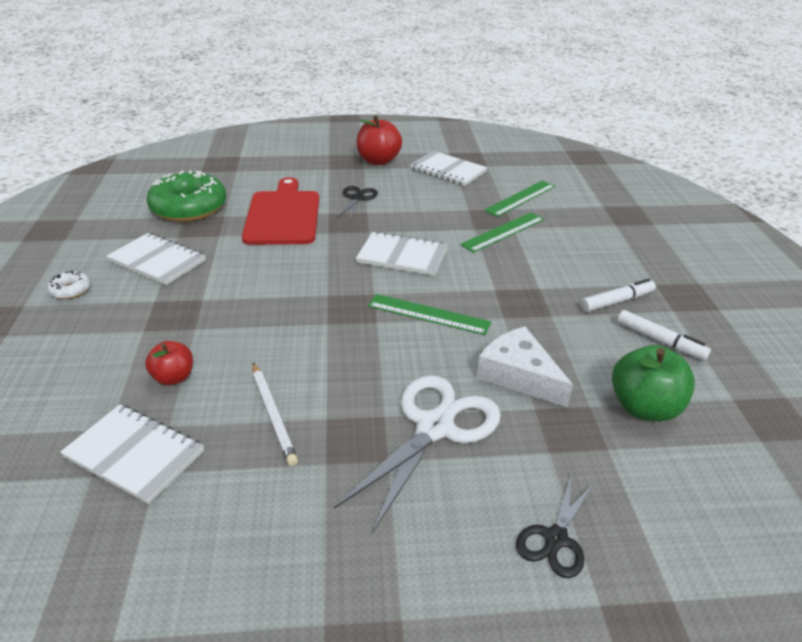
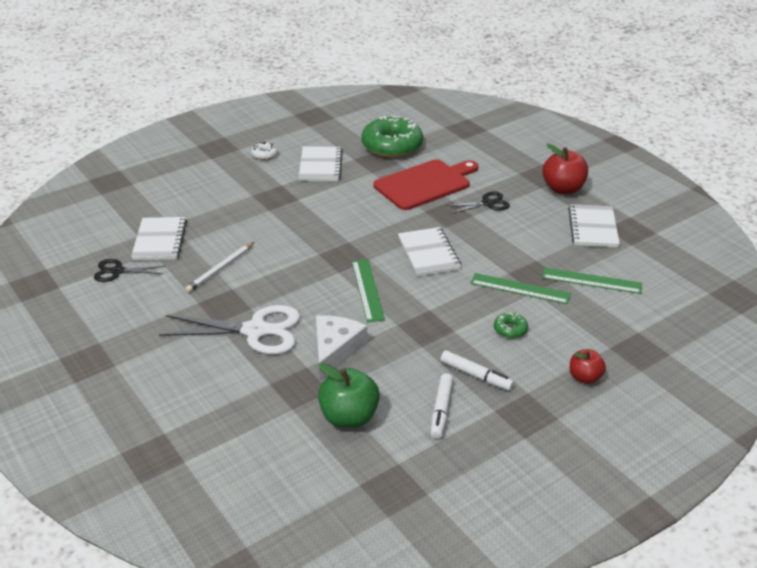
camera: 60 degrees right, 0 degrees up
(173, 377) = (222, 224): red apple -> red apple (584, 377)
(555, 538) = (200, 404): black scissors -> black scissors (117, 271)
(560, 259) = (510, 329): none -> green donut

